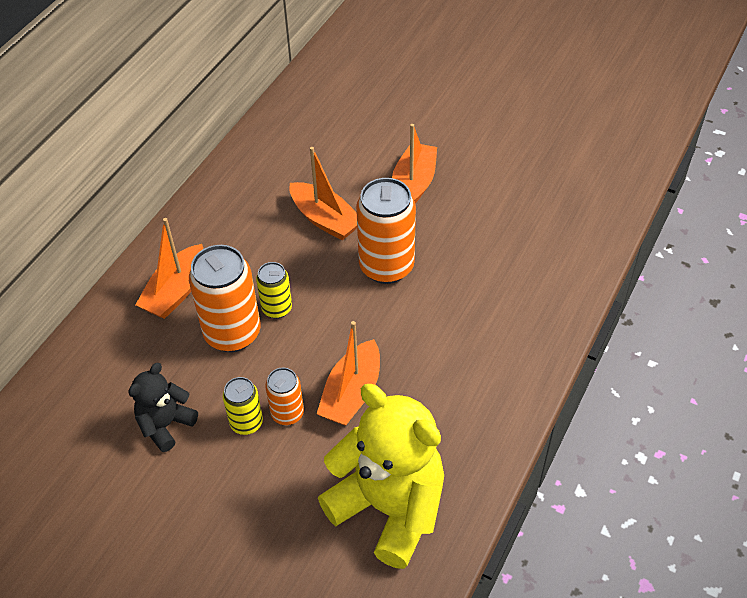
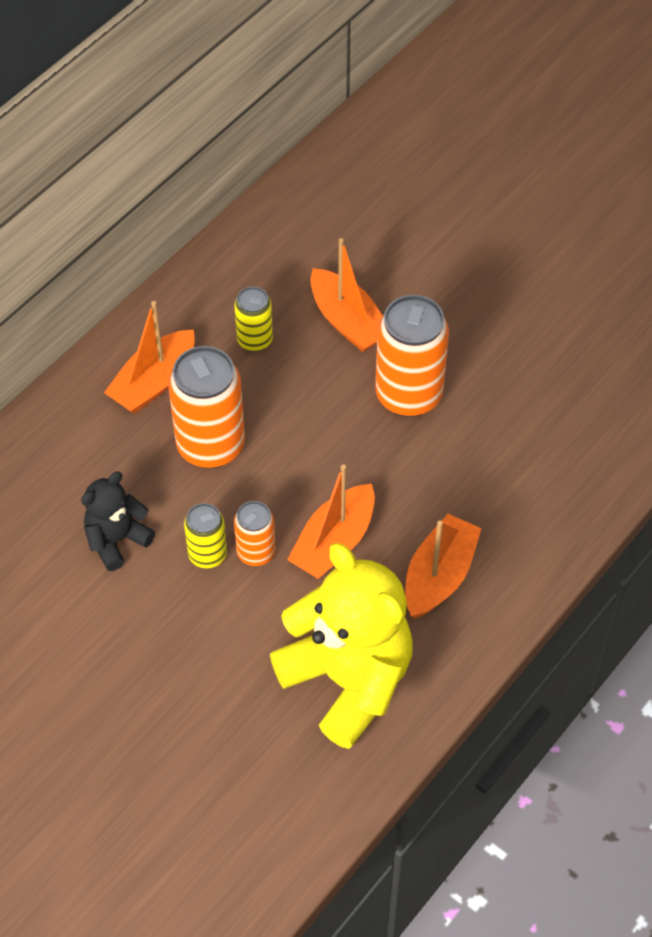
camera: 10 degrees right, 5 degrees up
(277, 308) = (268, 424): yellow can -> yellow can (254, 340)
(413, 184) = (466, 294): orange boat -> orange boat (439, 575)

